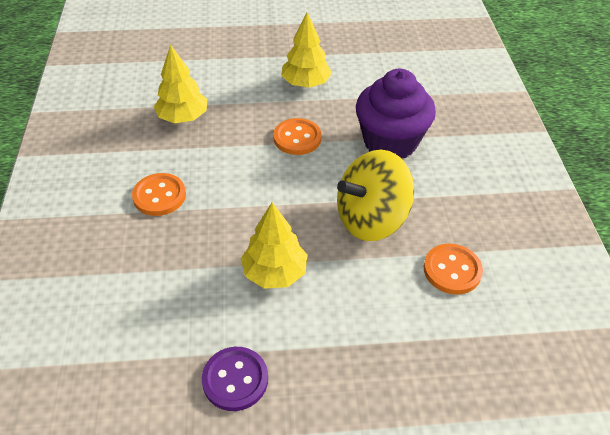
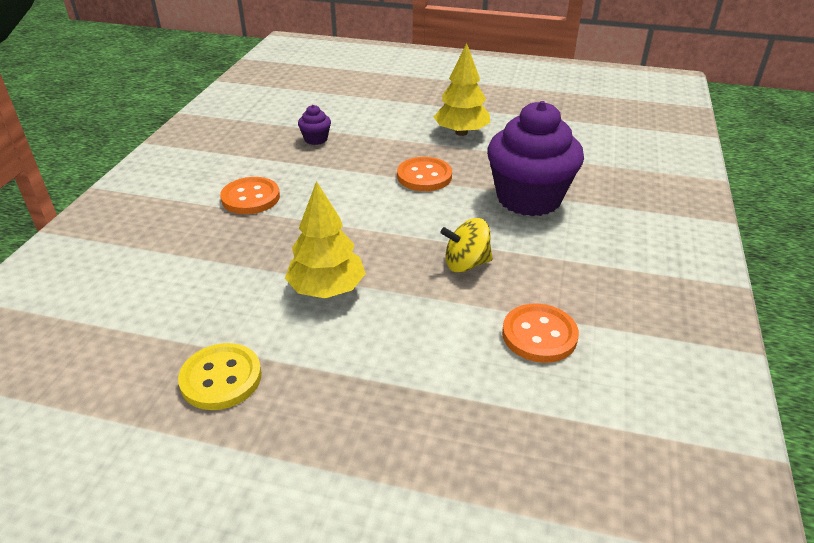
camera: 20 degrees right, 10 degrees down
(183, 117) = (316, 139): yellow tree -> purple cupcake
(235, 379) = (221, 378): purple button -> yellow button
(371, 219) = (466, 264): yellow spinning top -> yellow spinning top, size x0.54

